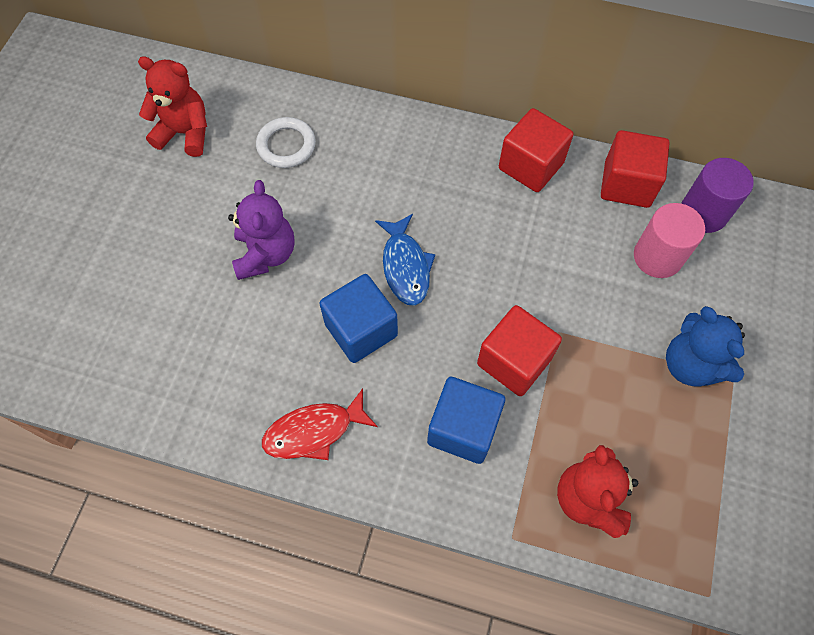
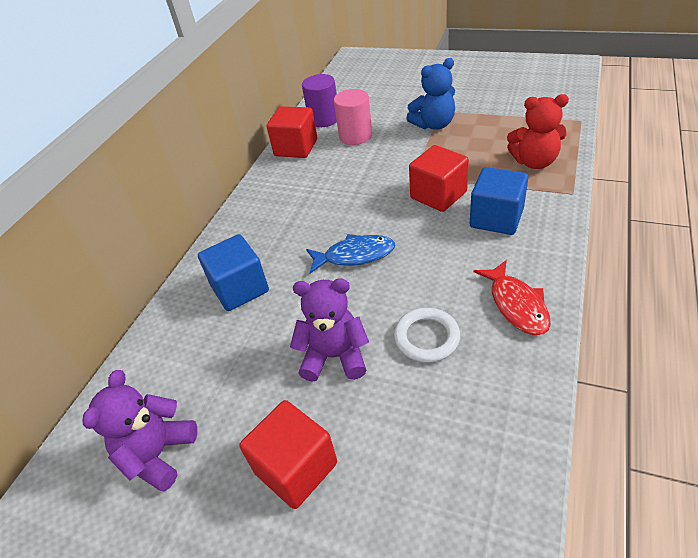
camera: 80 degrees left, 20 degrees down
(185, 133) = (158, 454): red teddy bear -> purple teddy bear
(286, 145) = (205, 350): white ring -> white ring (426, 337)
(361, 330) = (416, 280): blue cube -> blue cube (240, 288)
(531, 166) = (270, 190): red cube -> red cube (296, 468)

